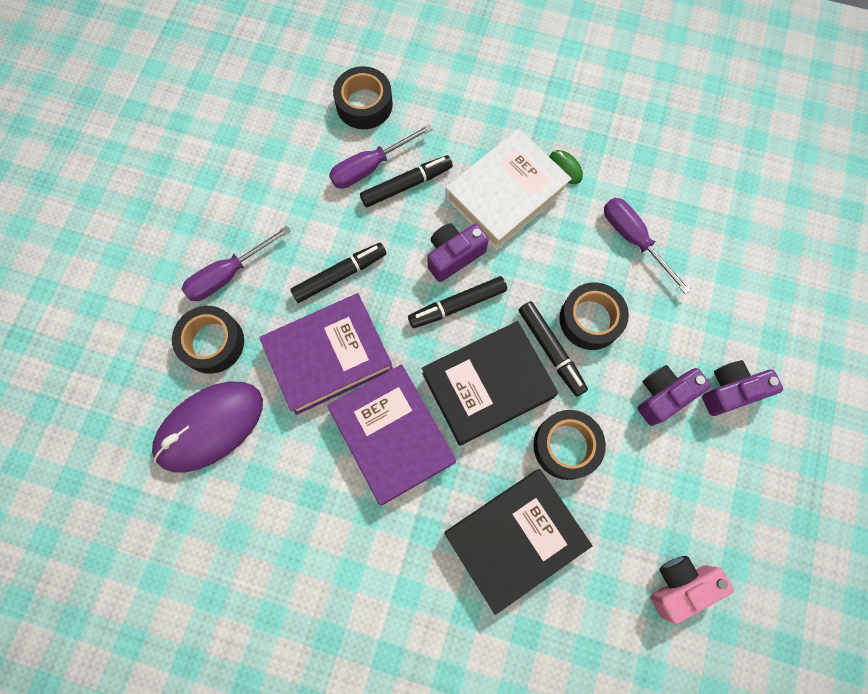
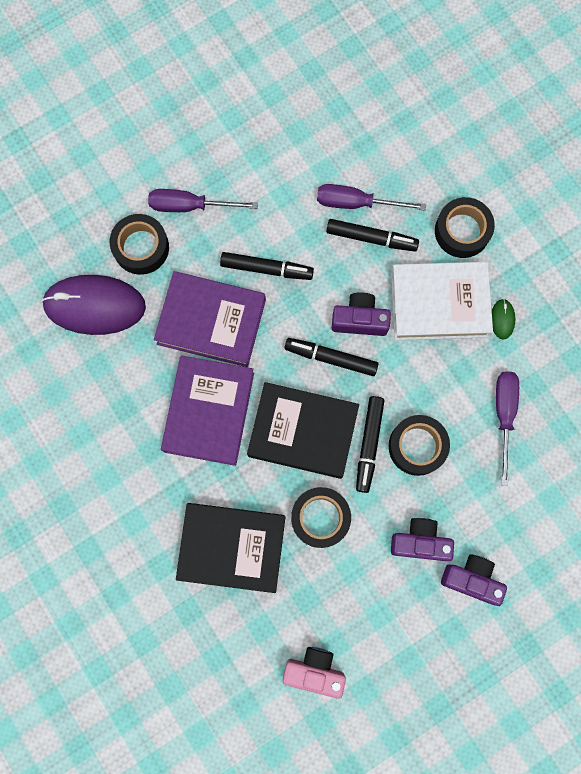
camera: 40 degrees right, 5 degrees up
(364, 104) = (393, 148): black tape -> black tape (462, 231)

